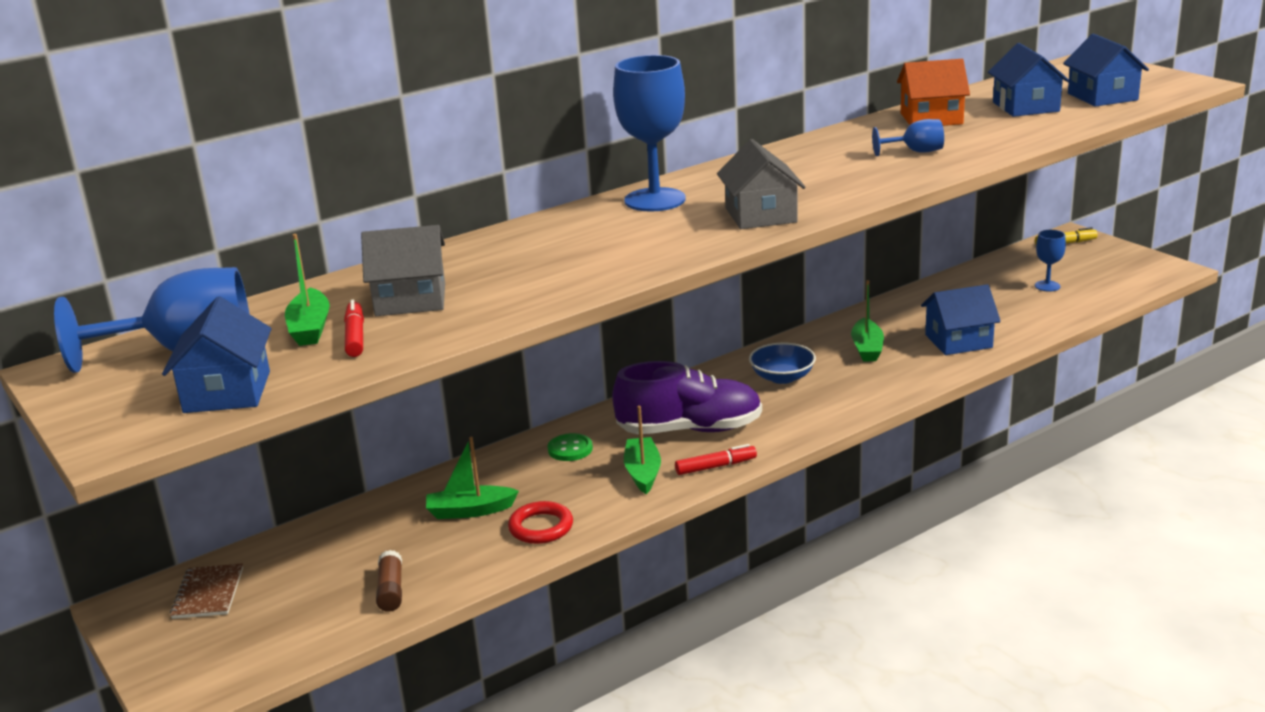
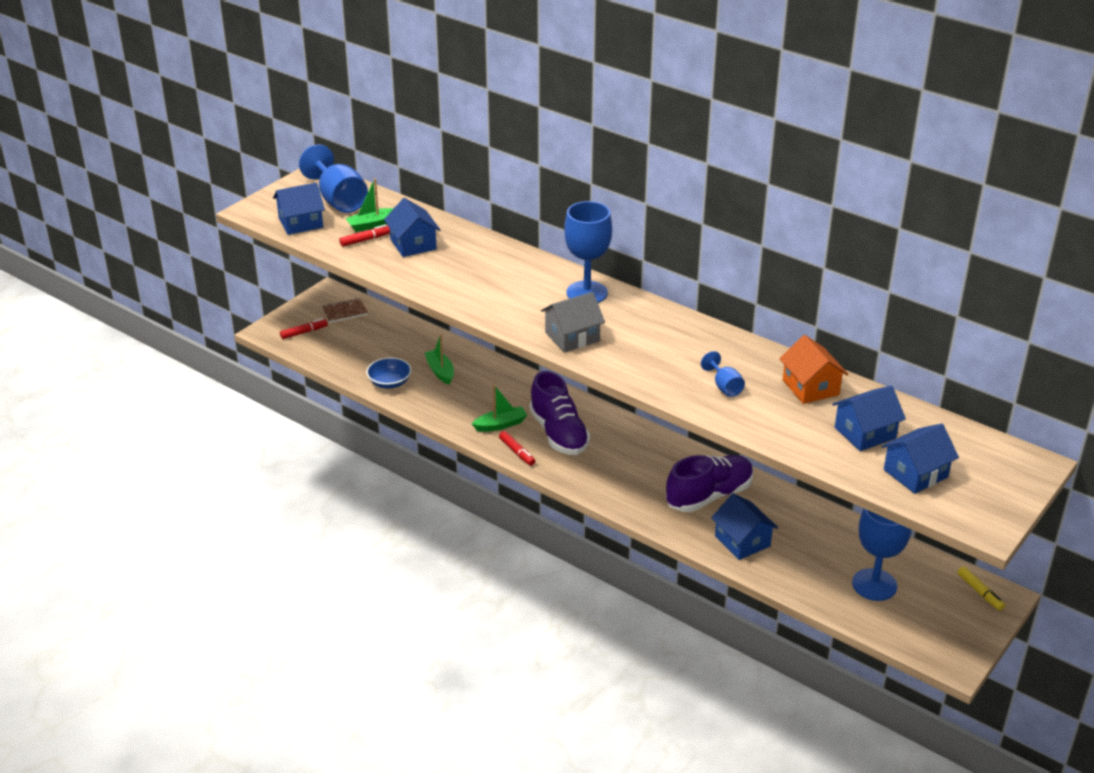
camera: 70 degrees right, 10 degrees up
(230, 648) = (304, 332): none -> red marker
(391, 590) = (360, 365): brown glue stick -> none
(410, 300) = (413, 244): grey house -> blue house
(541, 527) = (431, 400): red ring -> none
(570, 449) = (518, 391): green button -> none
(782, 377) = (646, 461): blue bowl -> blue bowl (389, 382)
(867, 348) = (709, 496): green boat -> purple shoe
(1047, 286) = (874, 585): blue goblet -> blue goblet, size x2.01

